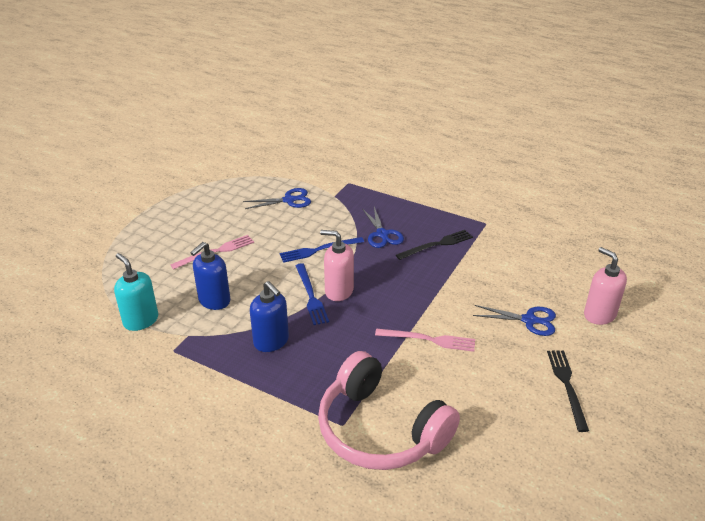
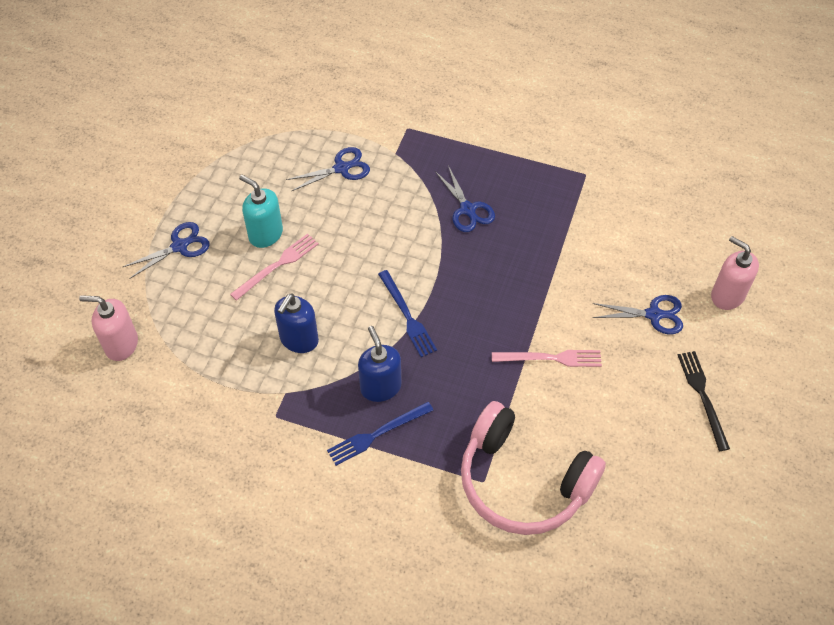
camera: 10 degrees left, 20 degrees up
(141, 320) = (224, 380): turquoise soap dispenser -> turquoise soap dispenser (265, 234)
(144, 232) = (179, 246): none -> blue scissors
(271, 341) = (380, 387): blue soap dispenser -> blue soap dispenser turned 150 degrees counterclockwise
(319, 250) = (399, 245): blue fork -> blue fork (377, 434)
(339, 291) = (437, 304): pink soap dispenser -> pink soap dispenser (121, 344)
(437, 245) = (534, 217): black fork -> none

